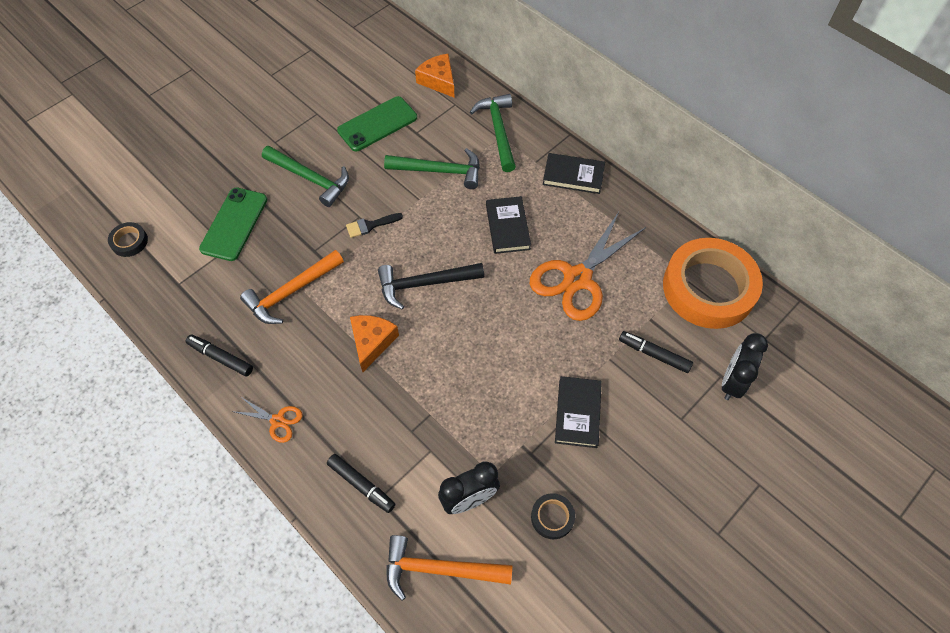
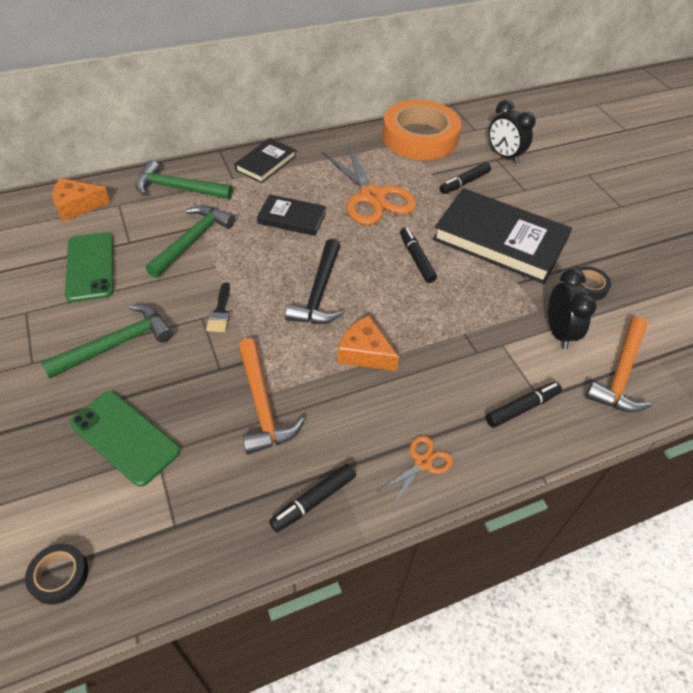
camera: 70 degrees left, 10 degrees down
(507, 345) = (416, 259): none -> black marker
(577, 413) = (499, 240): black book -> black book, size x1.92

